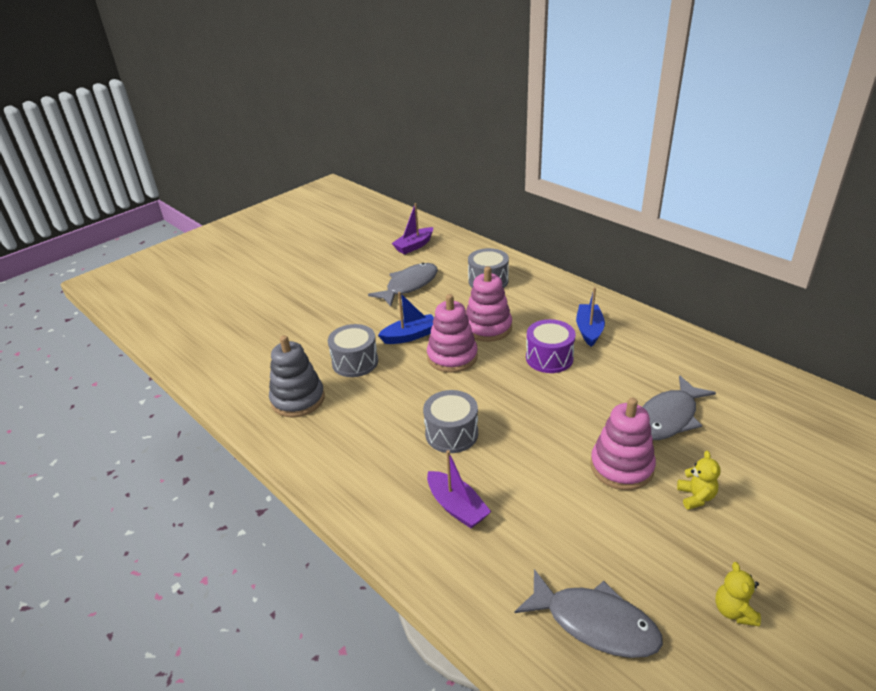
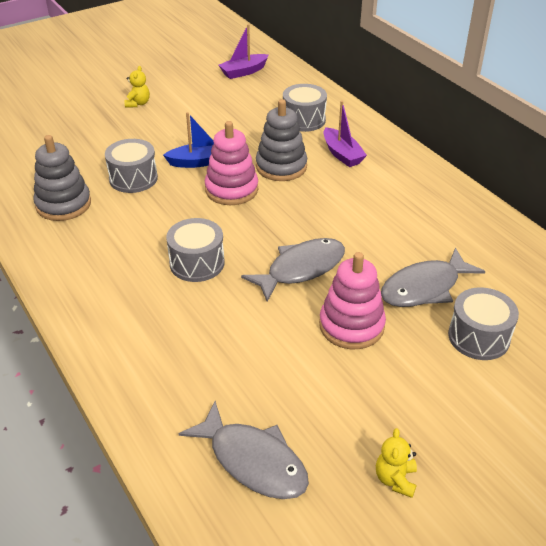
camera: 10 degrees right, 5 degrees up
(409, 285) = (220, 111): grey fish -> grey fish (301, 269)
(457, 507) = (171, 332): purple boat -> purple boat (342, 154)
(488, 327) = (281, 167): pink stacking toy -> grey stacking toy
(549, 358) = (330, 207): purple drum -> none
(589, 330) = (385, 186): blue boat -> none
(696, 497) = (413, 368): yellow teddy bear -> yellow teddy bear (138, 103)
(738, 455) = (479, 337): none -> grey drum

